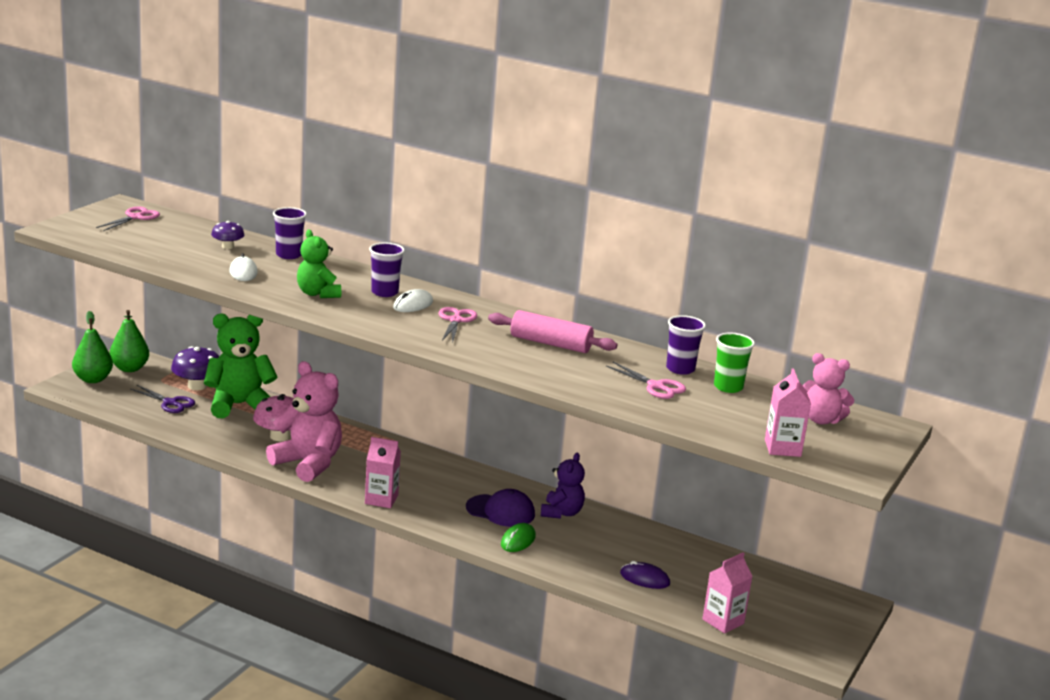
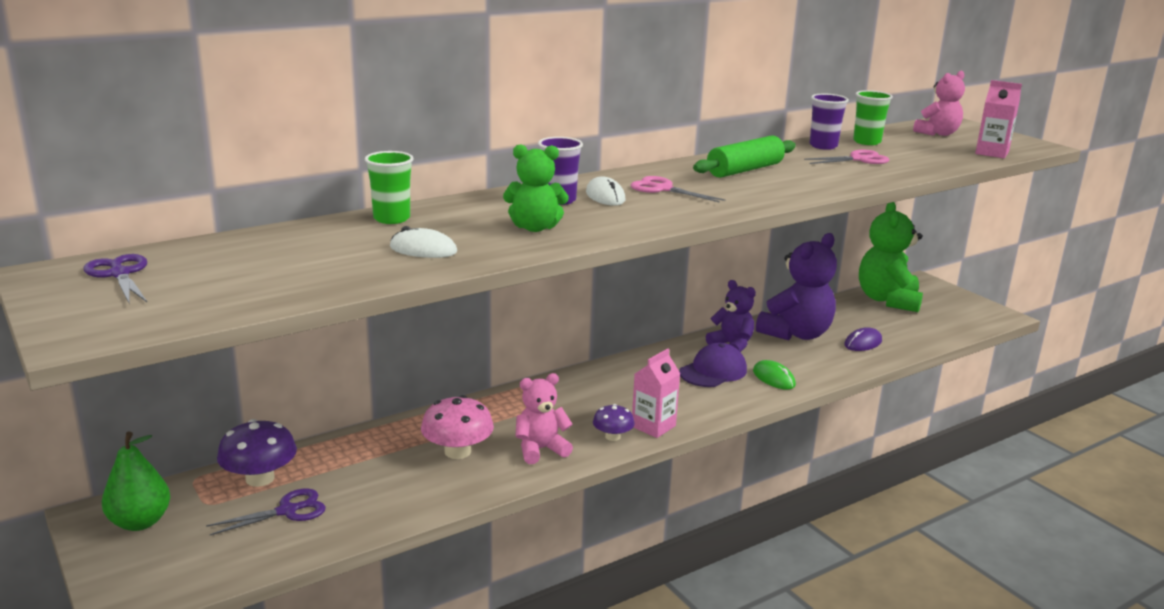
camera: 60 degrees left, 0 degrees up
(93, 379) = (135, 564): green pear -> none
(135, 217) = (120, 274): pink scissors -> purple scissors
(227, 246) = (320, 242): purple mushroom -> purple mushroom (612, 436)
(239, 405) = (348, 460): green teddy bear -> green teddy bear (888, 300)
(288, 255) = (391, 218): purple cup -> green cup
(308, 464) = (540, 449): pink teddy bear -> pink teddy bear, size x0.60
(550, 343) = (744, 170): pink rolling pin -> green rolling pin
(623, 541) = (796, 334): none -> purple teddy bear
(723, 621) = (939, 333): pink carton -> none

